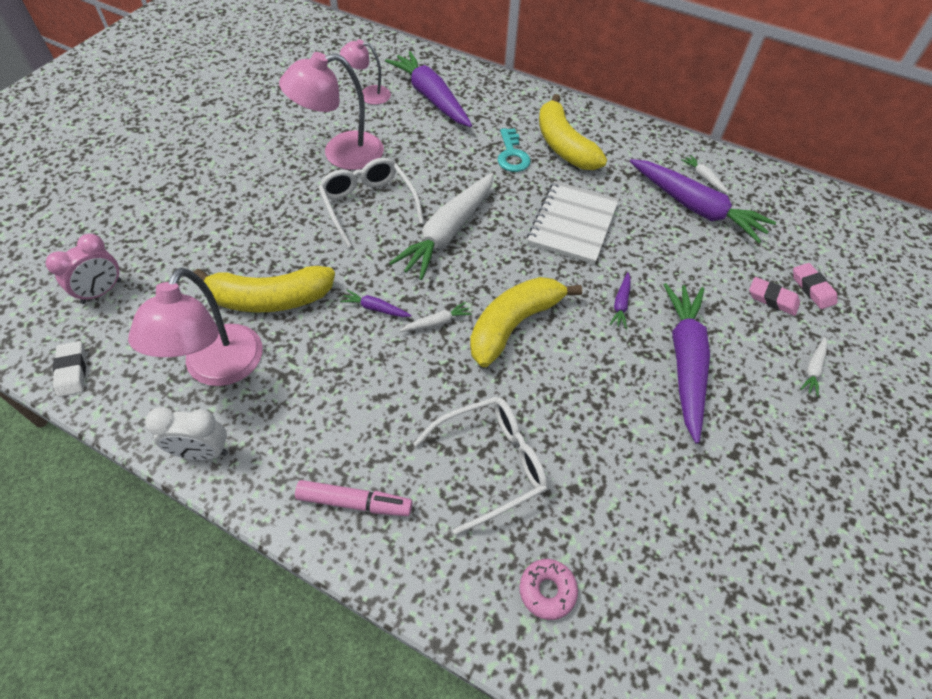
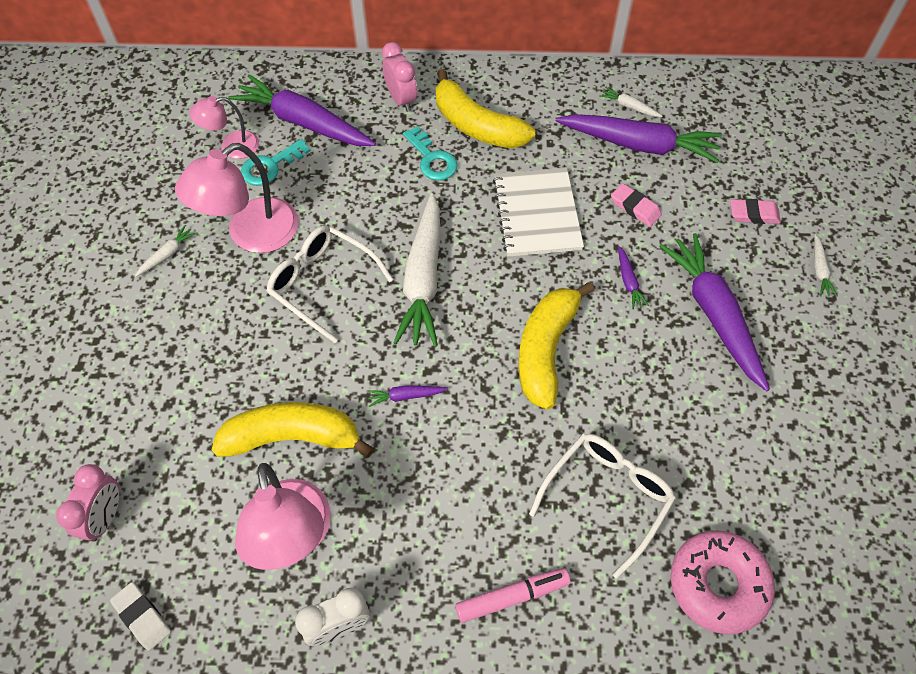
camera: 25 degrees left, 5 degrees up
(270, 299) = (293, 437): yellow banana -> yellow banana turned 150 degrees counterclockwise
(387, 116) = (270, 166): none -> turquoise key
(437, 323) = (474, 382): white carrot -> white carrot (167, 254)
(515, 108) = (401, 99): none -> pink clock
(547, 591) = (718, 584): pink donut -> pink donut, size x1.85
(812, 288) = (781, 188): pink eraser -> pink eraser (635, 208)

